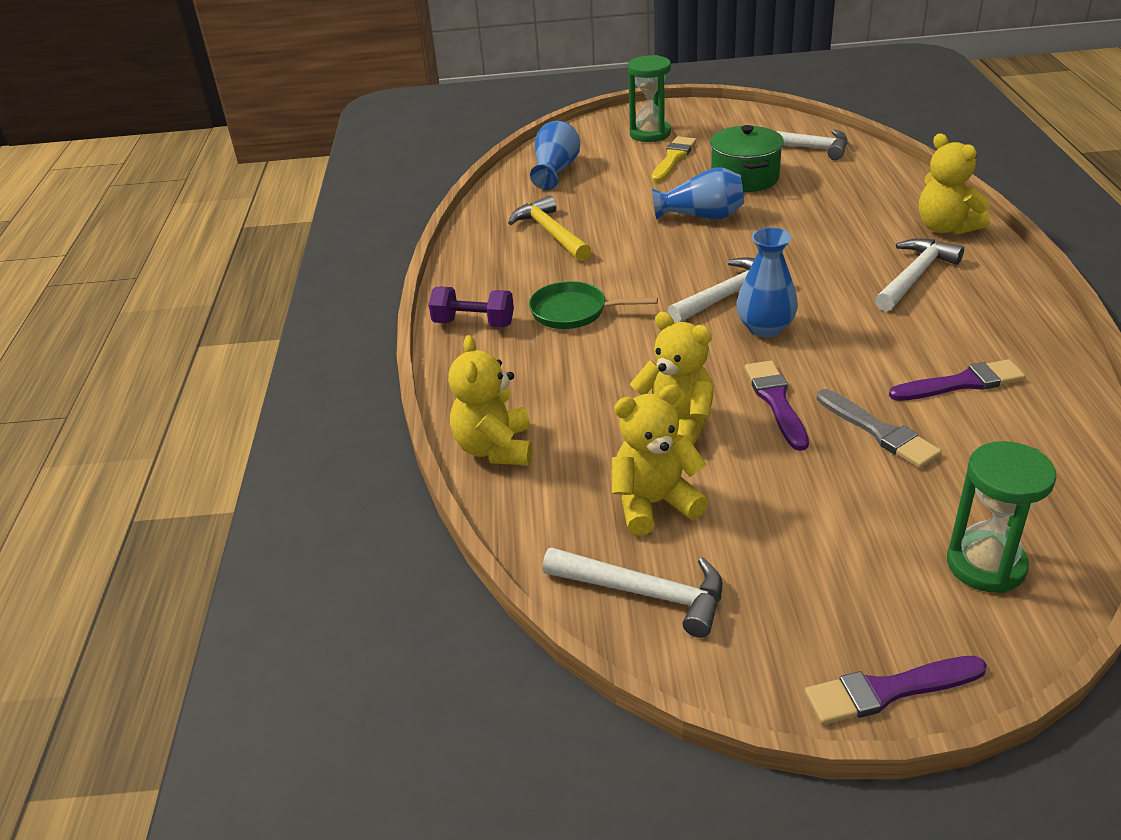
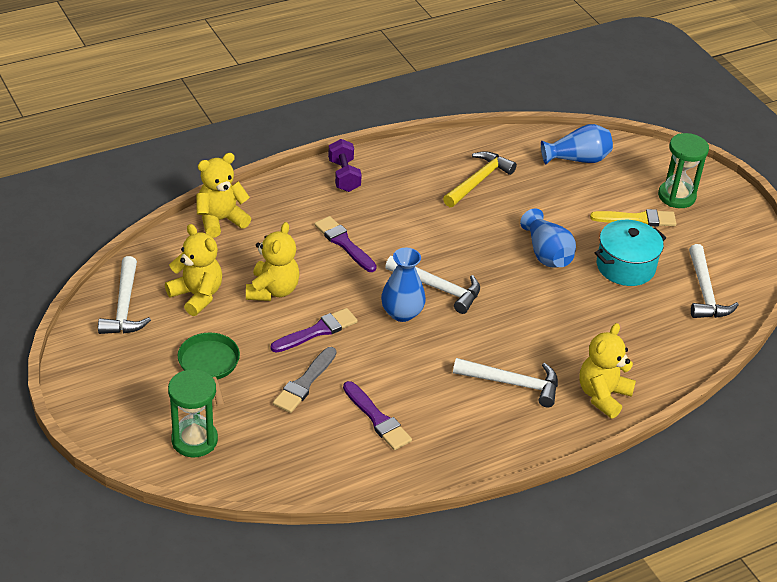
camera: 60 degrees right, 5 degrees up
(574, 312) = (379, 217): green pan -> green pan (209, 365)
(744, 178) = (625, 266): green pot -> turquoise pot
(888, 691) = (86, 407): purple brush -> purple brush (344, 243)

